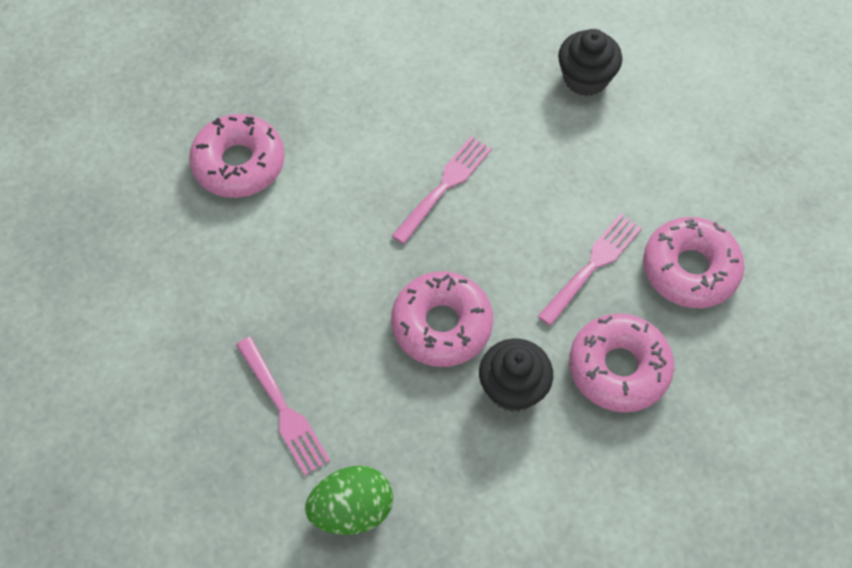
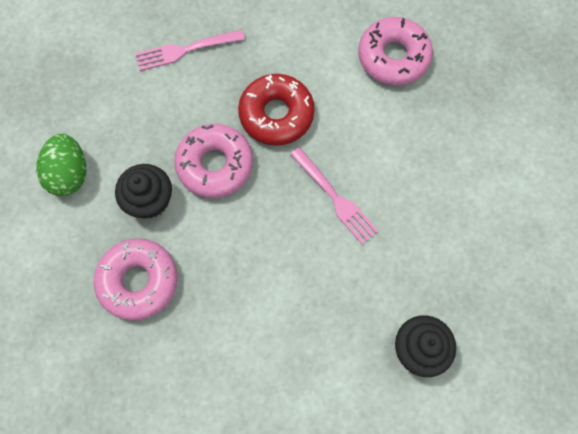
camera: 105 degrees right, 10 degrees up
(352, 273) = (276, 114): none -> red donut
(352, 510) = (101, 77): green egg -> green egg (69, 174)
(592, 266) = (230, 290): pink fork -> none
(690, 269) = (203, 370): pink donut -> none

